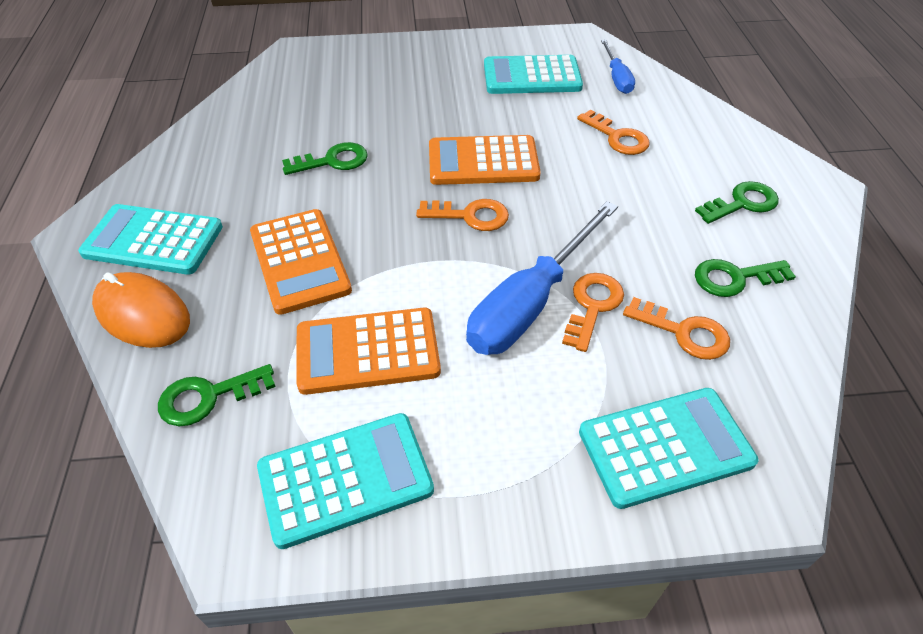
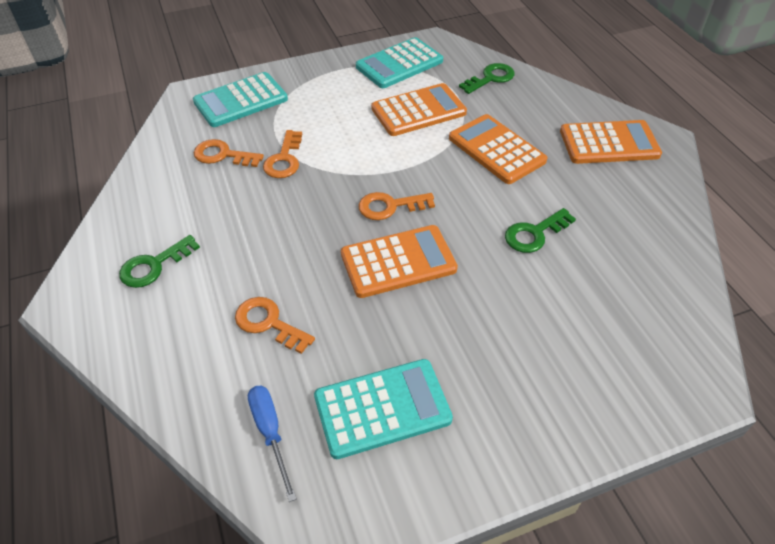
camera: 165 degrees right, 0 degrees up
(142, 314) = (566, 104): orange mouse -> none
(153, 240) = (609, 143): turquoise calculator -> orange calculator
(531, 302) = (326, 154): blue screwdriver -> none
(734, 278) = (179, 197): green key -> none

